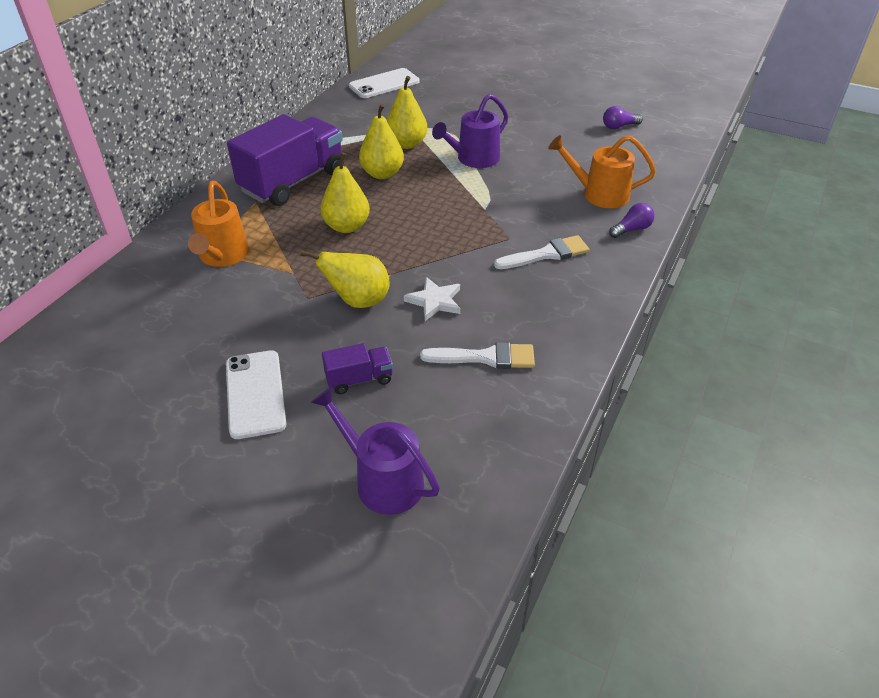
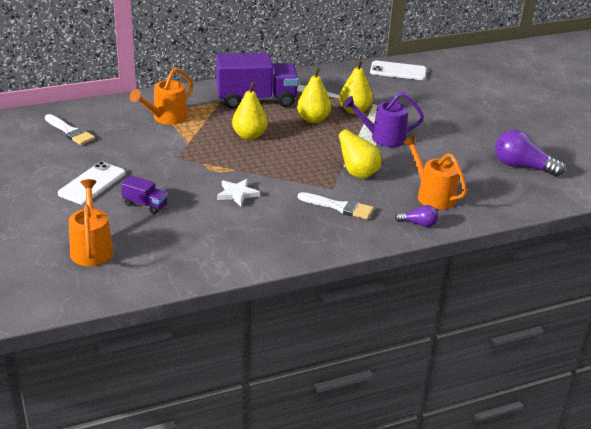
camera: 40 degrees right, 10 degrees down
(358, 301) = (199, 172): yellow pear -> yellow pear (358, 173)
(383, 480) = (92, 249): purple watering can -> orange watering can
(485, 357) = (220, 232): white brush -> white brush (70, 132)
(619, 126) = (522, 166): purple light bulb -> purple light bulb, size x1.86

